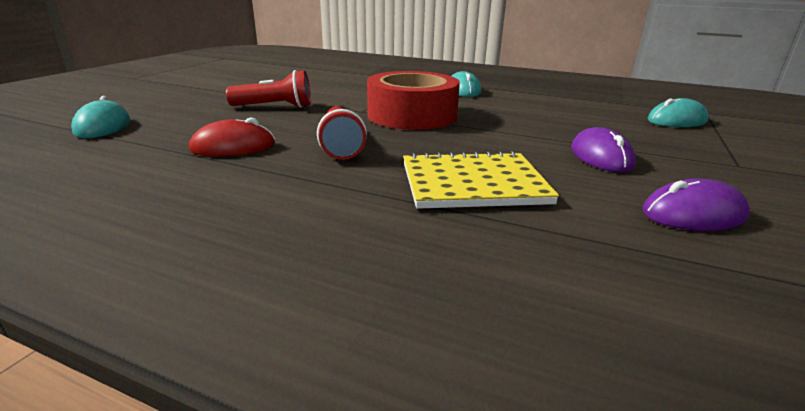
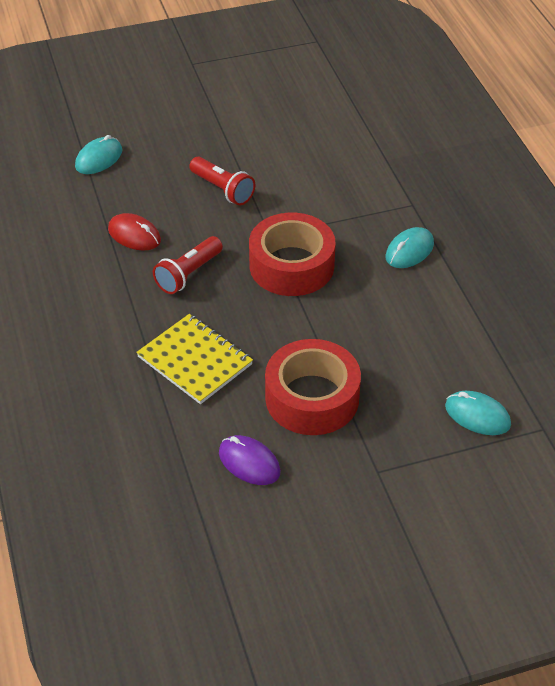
camera: 50 degrees right, 20 degrees up
(601, 157) = (312, 398): purple mouse -> red tape

